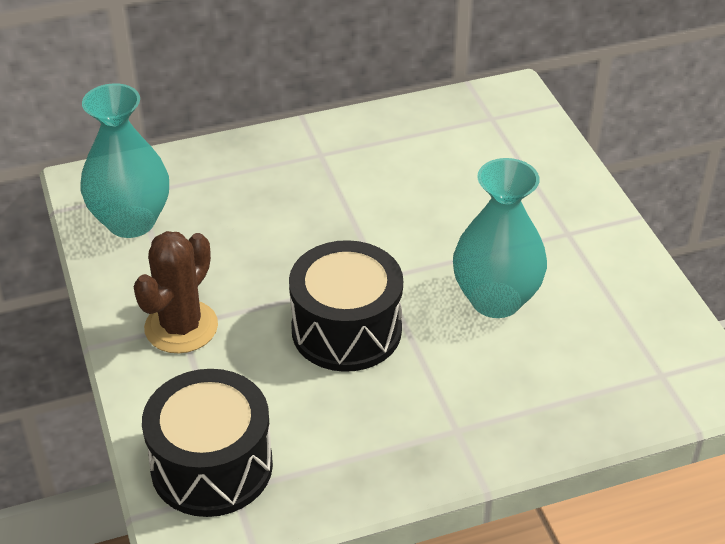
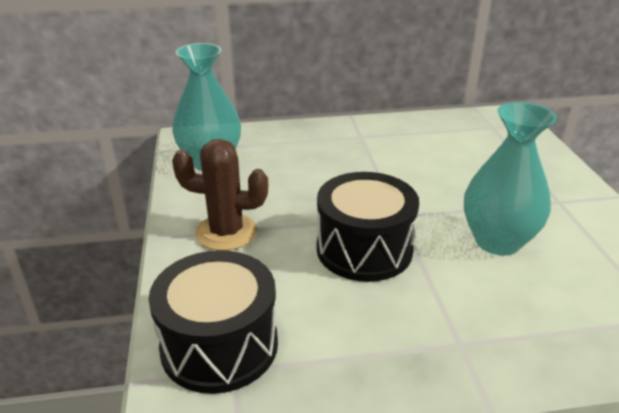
camera: 10 degrees right, 10 degrees down
(181, 327) = (226, 232): brown cactus -> brown cactus turned 60 degrees clockwise

